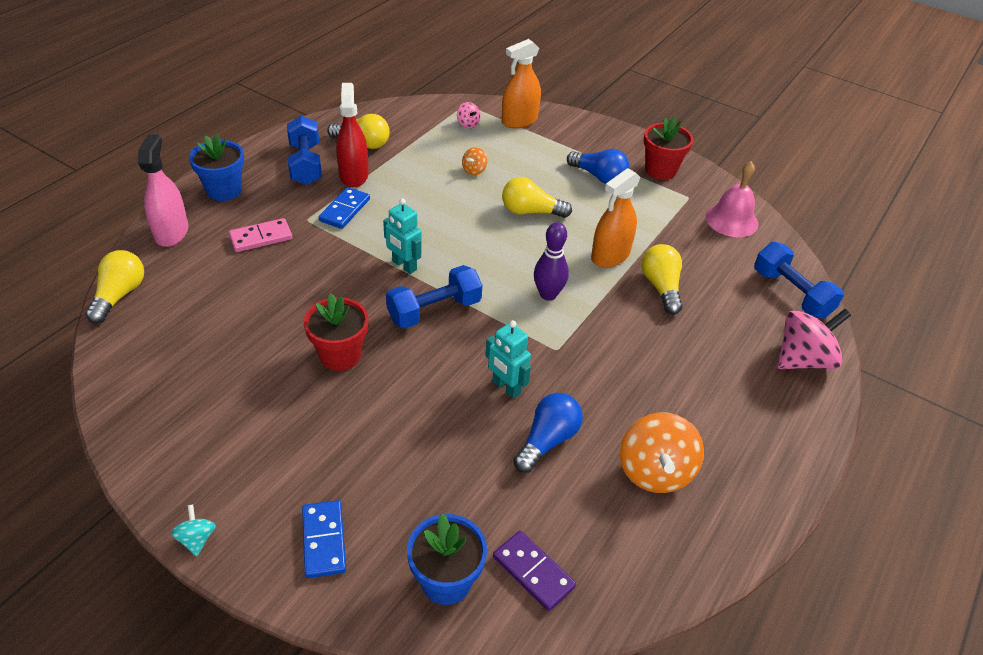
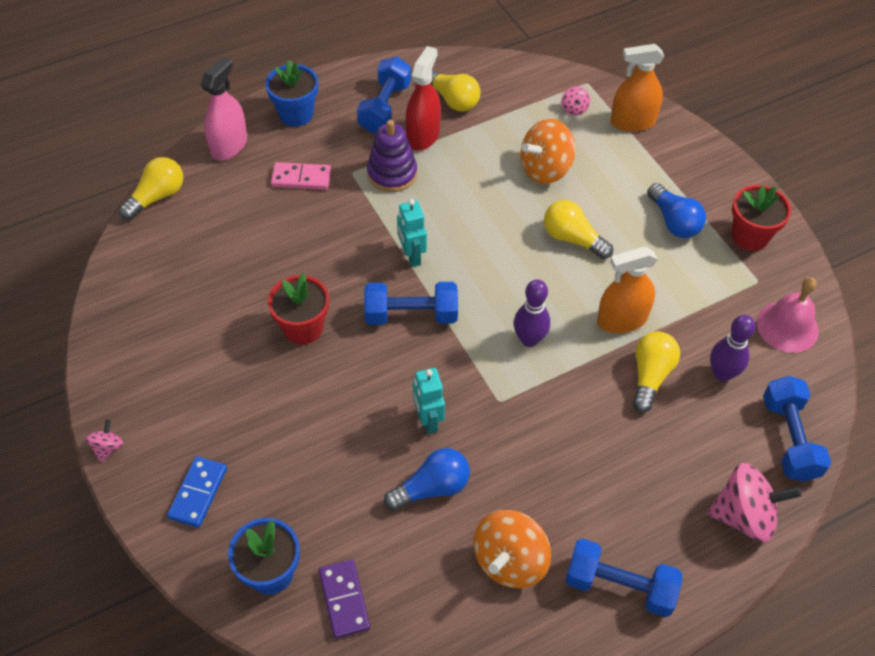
camera: 30 degrees right, 10 degrees up
(197, 539) = (108, 448): turquoise spinning top -> pink spinning top
(344, 210) = (392, 173): blue domino -> purple stacking toy
(474, 170) = (545, 169): orange spinning top -> orange spinning top, size x2.12
(711, 267) = (722, 373): none -> purple bowling pin
(754, 451) = (619, 586): none -> blue dumbbell

